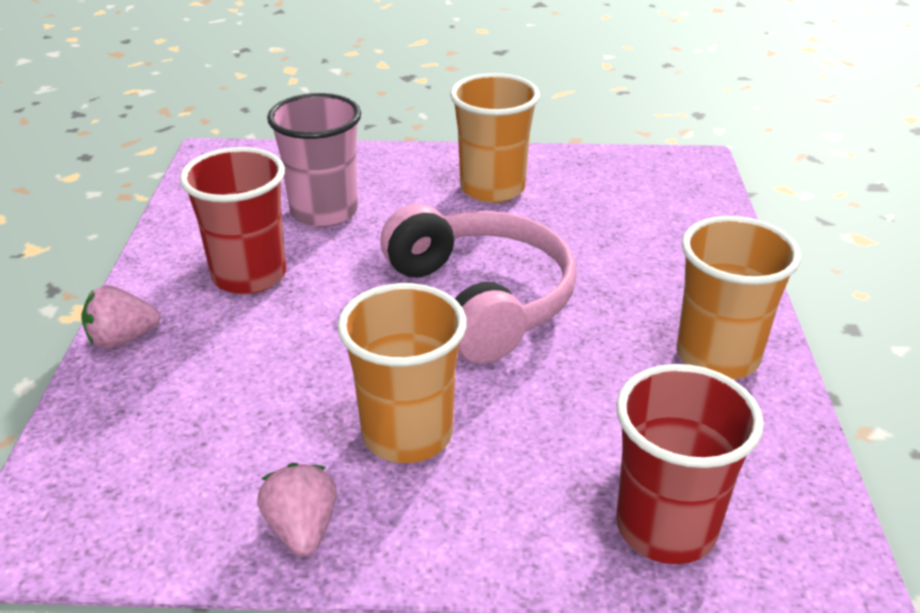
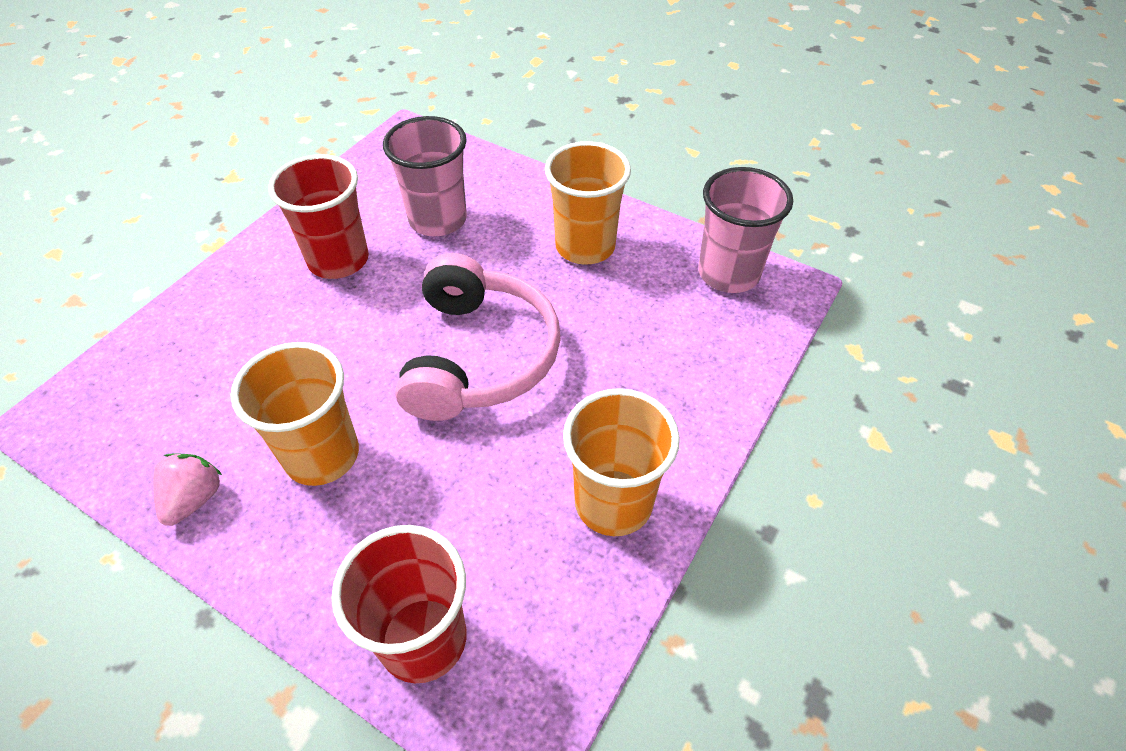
camera: 30 degrees right, 15 degrees up
(122, 339) = (218, 282): pink strawberry -> none
(637, 169) = (728, 273): none -> pink cup

